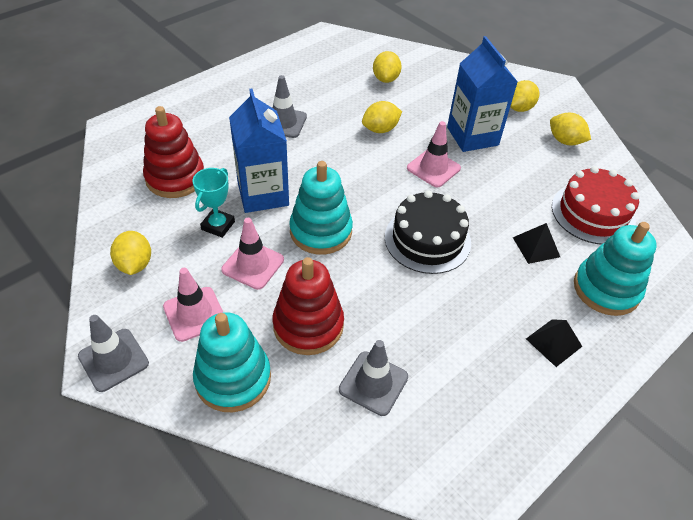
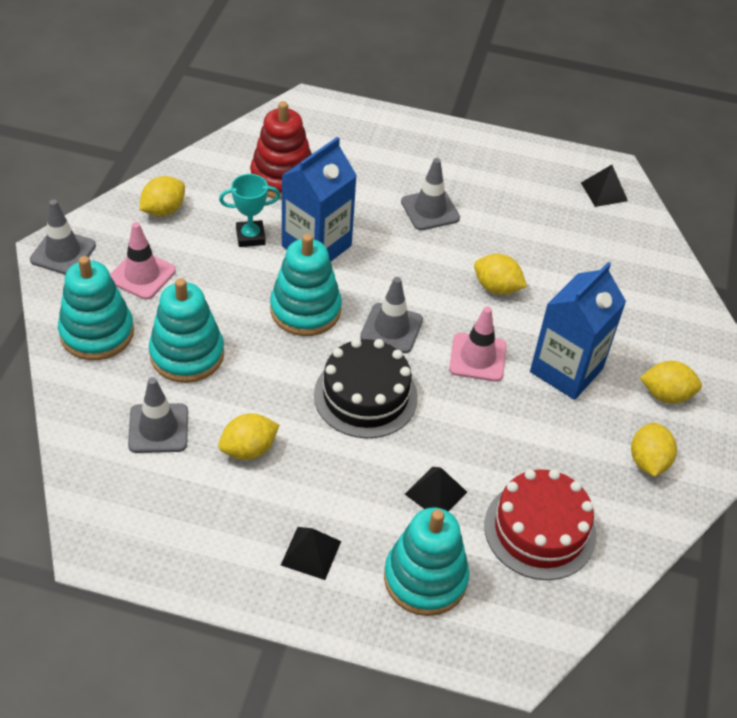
camera: 55 degrees right, 0 degrees up
(253, 265) = (224, 283): pink traffic cone -> none
(308, 325) = (187, 354): red stacking toy -> turquoise stacking toy
(340, 46) = (604, 191): none -> black pyramid
(375, 195) = (391, 328): none -> grey traffic cone
(385, 79) = (588, 254): yellow lemon -> yellow lemon (249, 449)

